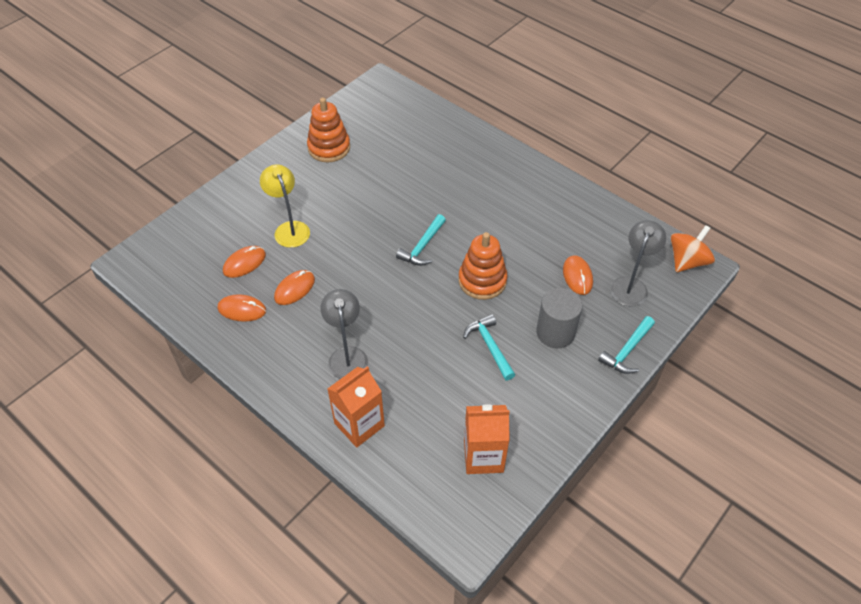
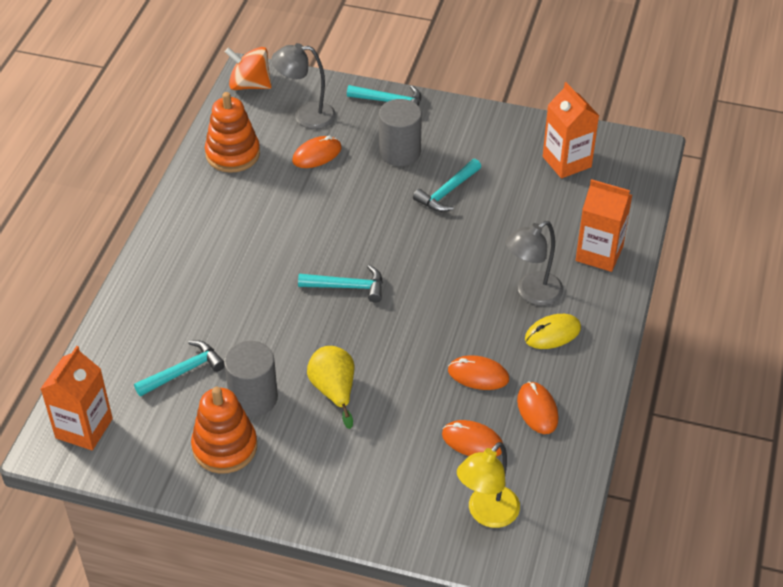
camera: 115 degrees left, 5 degrees down
(289, 228) = (392, 422): yellow lamp -> yellow lamp (487, 514)
(300, 350) = (552, 333): none -> yellow mouse
(335, 209) = (334, 391): none -> yellow pear
(357, 170) = (253, 398): none -> grey cylinder
(385, 96) = (84, 428): none -> orange carton
(400, 146) = (184, 371): none -> turquoise hammer
(482, 280) = (367, 223): orange stacking toy -> orange stacking toy (233, 154)

